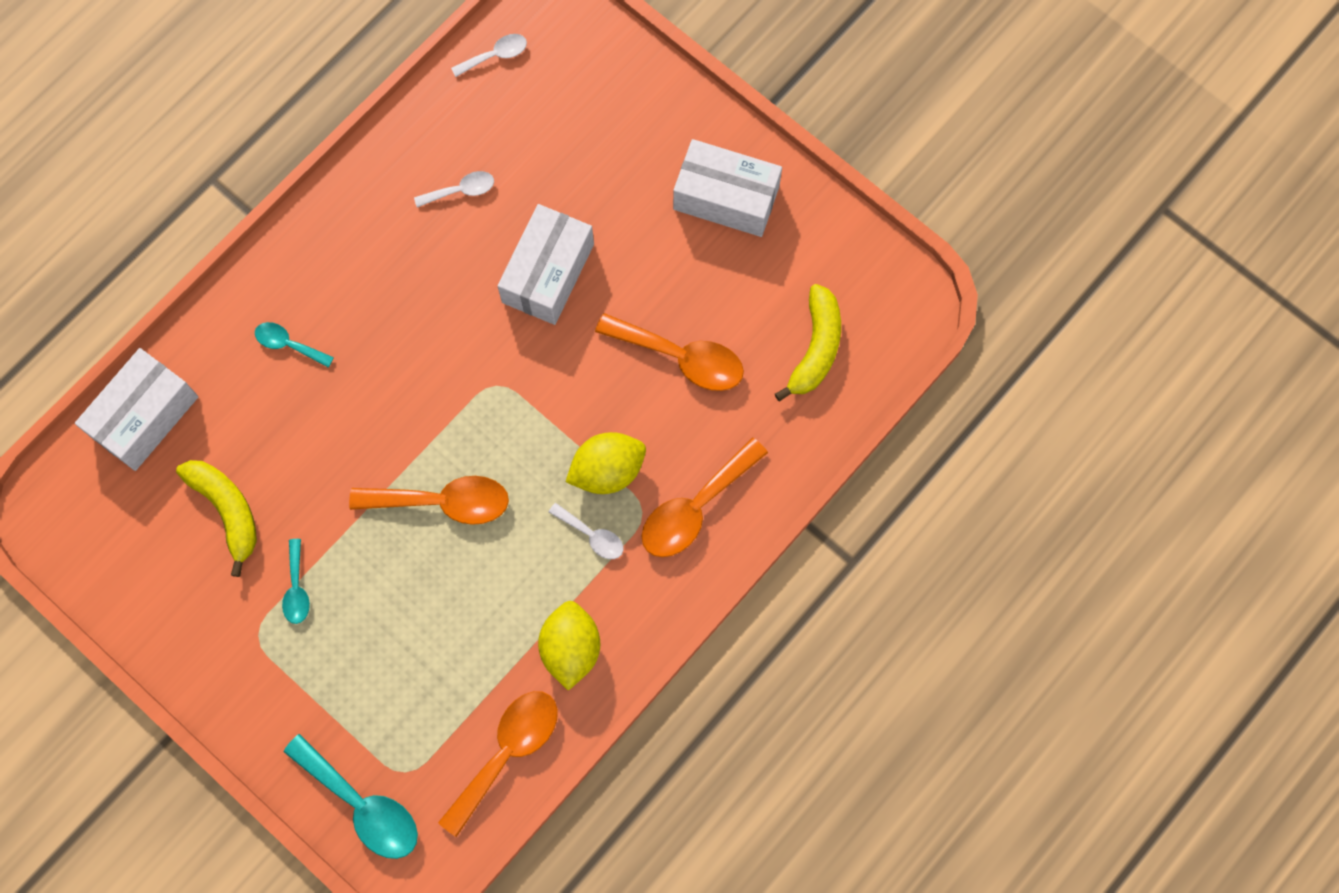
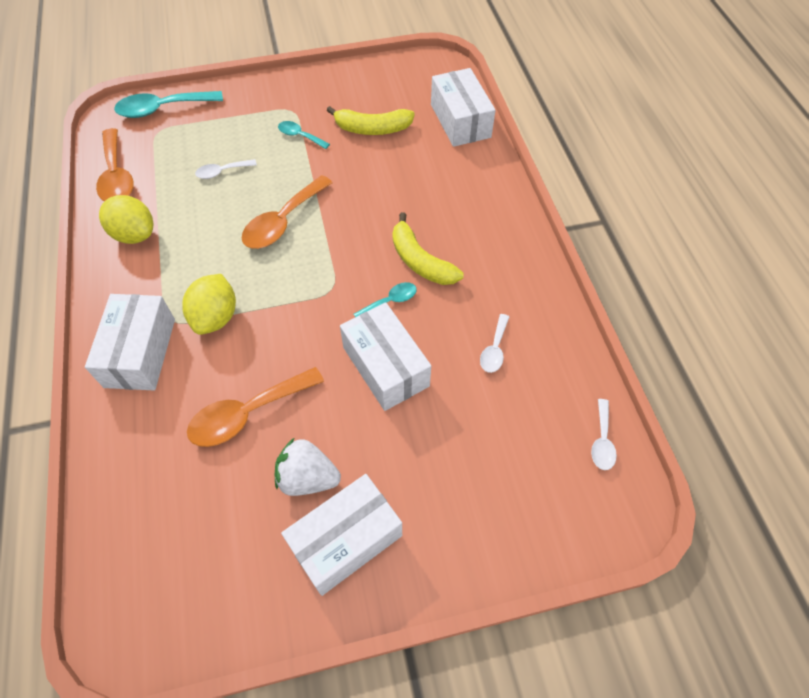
camera: 125 degrees right, 15 degrees down
(288, 344) = (452, 200): turquoise spoon -> turquoise spoon (390, 301)
(592, 535) = (185, 284): white spoon -> white spoon (222, 172)
(695, 508) = (140, 352): orange spoon -> white box
(699, 263) = (307, 478): none -> white strawberry
(815, 348) = (164, 519): yellow banana -> yellow banana (420, 261)

